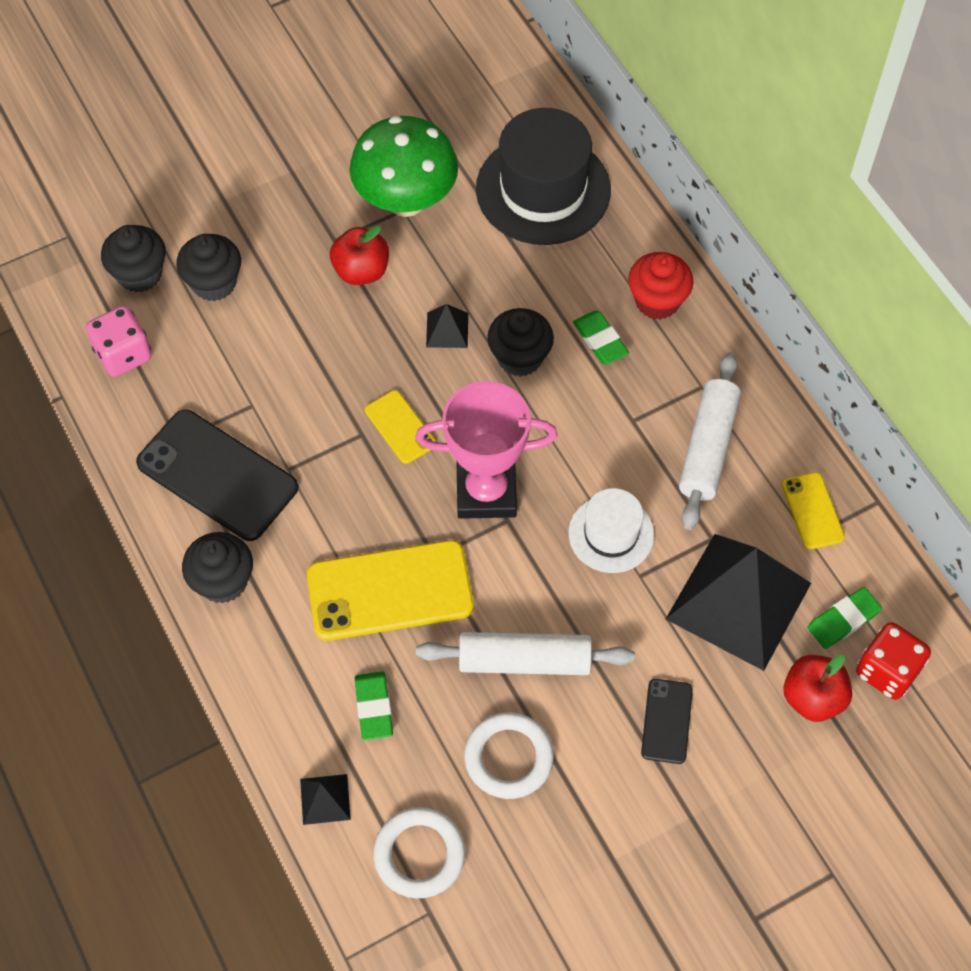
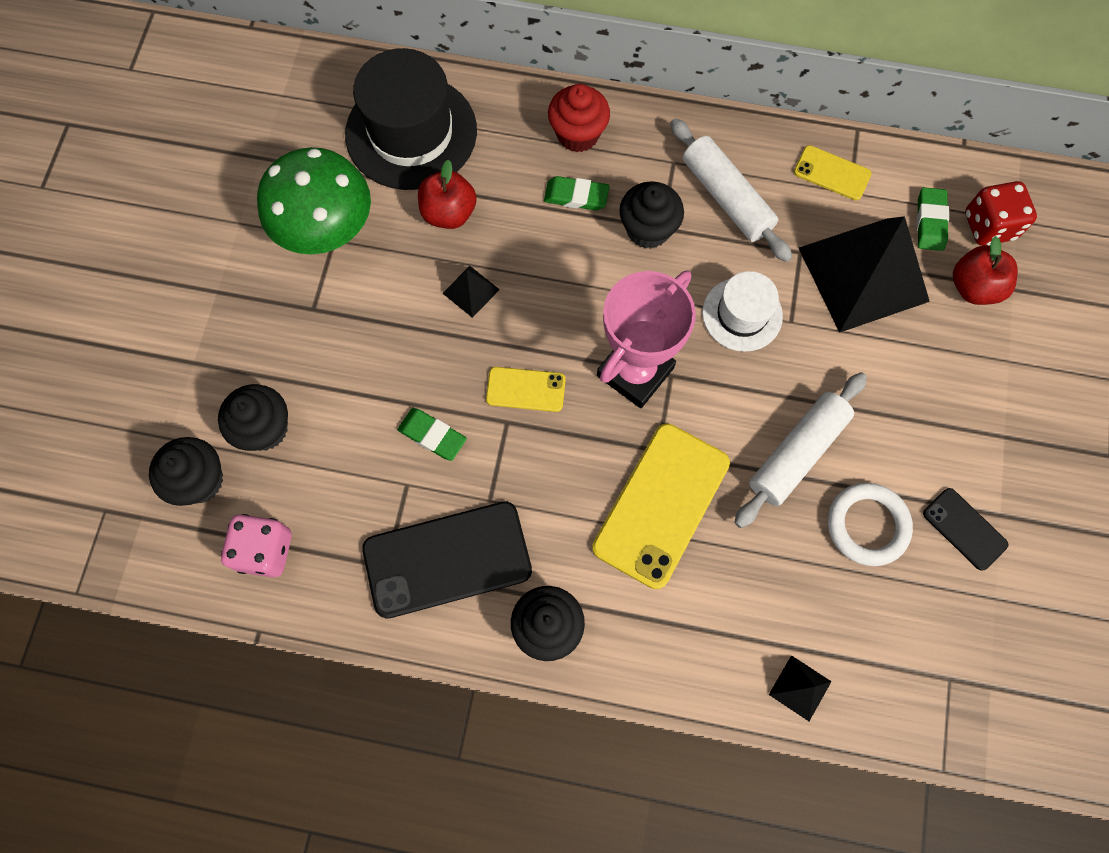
camera: 50 degrees left, 10 degrees up
(361, 271) = (360, 311): red apple -> red apple (449, 213)
(373, 707) = (750, 592): green eraser -> green eraser (432, 435)
(419, 854) = (898, 650): white ring -> none
(519, 357) = (541, 260): black cupcake -> black cupcake (648, 229)
(667, 721) = (920, 394): black phone -> black phone (964, 529)

